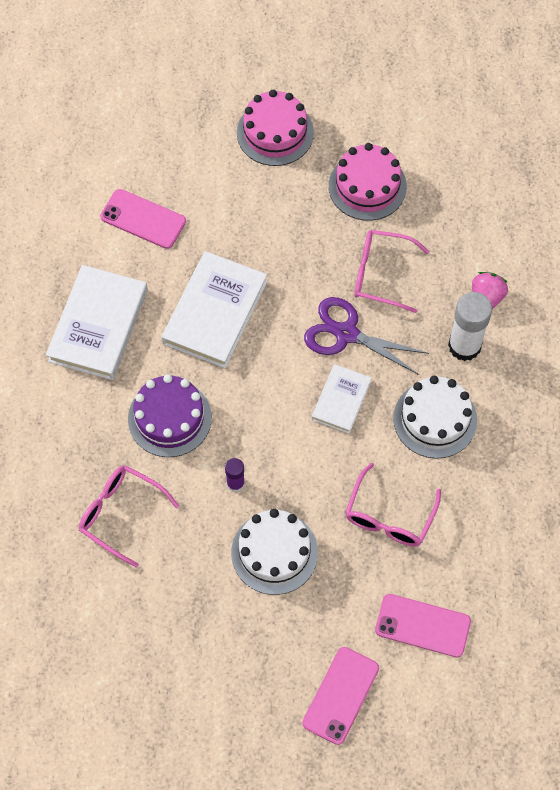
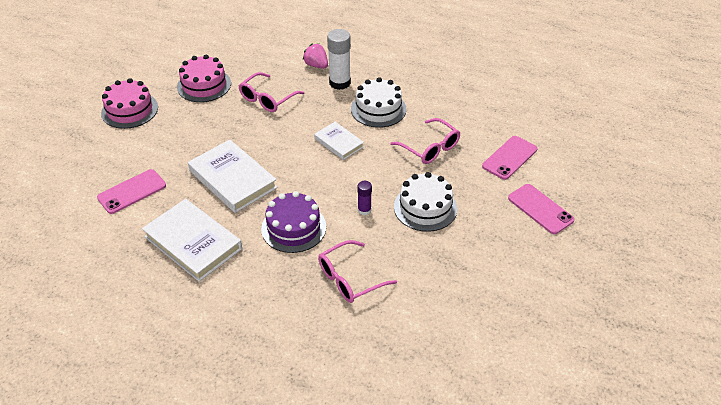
camera: 65 degrees left, 20 degrees down
(346, 334) = (295, 126): purple scissors -> none

